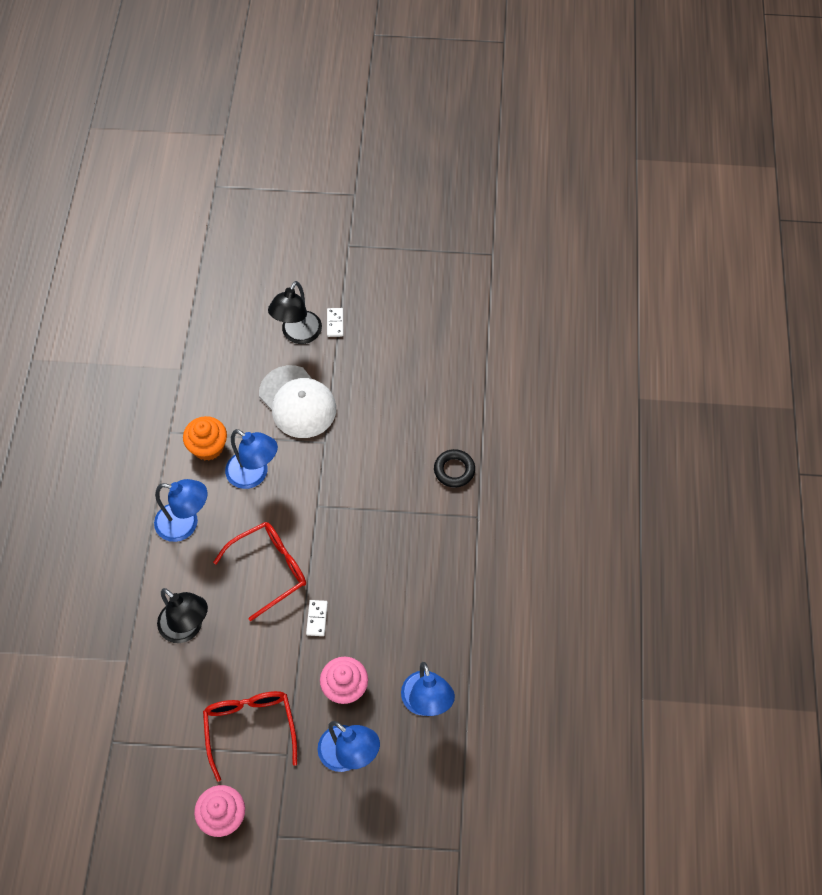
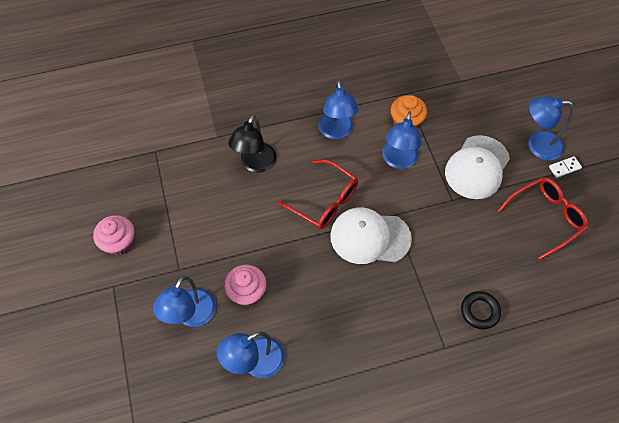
camera: 70 degrees right, 0 degrees up
(250, 729) = (191, 236): red glasses -> red glasses (545, 218)
(298, 334) = (537, 145): black lamp -> blue lamp
(317, 618) = (297, 250): white domino -> none
(333, 539) = (370, 237): none -> white cap

